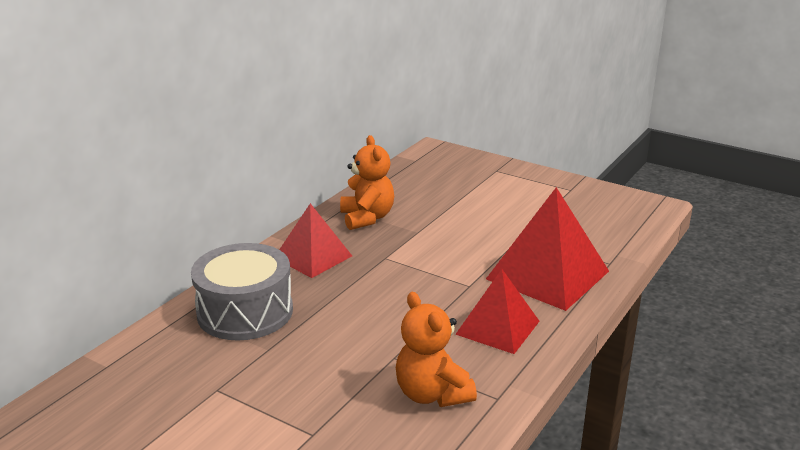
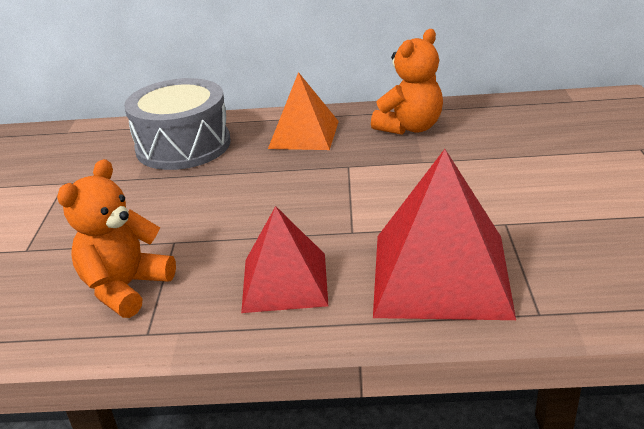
camera: 60 degrees right, 5 degrees up
(313, 257) = (304, 134): red pyramid -> orange pyramid

